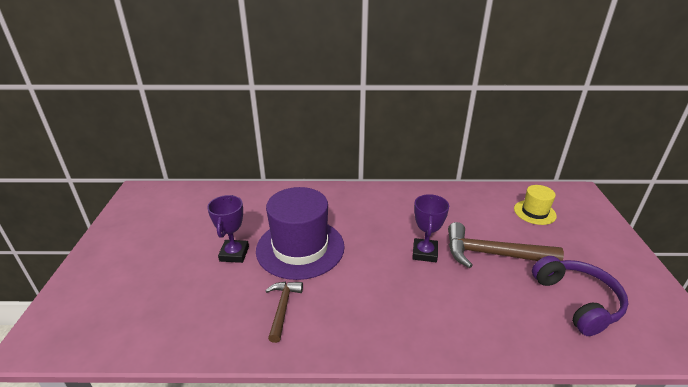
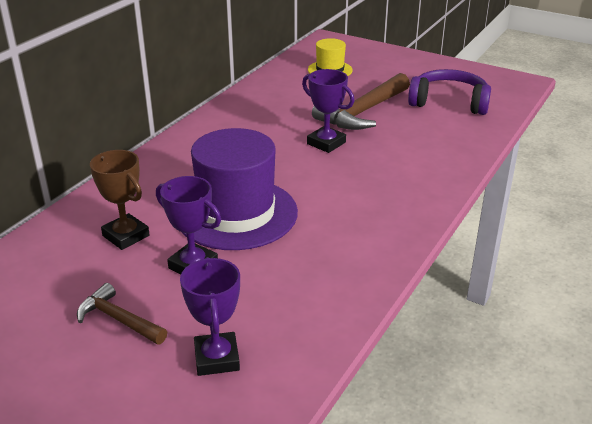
camera: 60 degrees left, 0 degrees up
(149, 302) = (216, 358): none -> purple trophy
(248, 216) = (126, 236): none -> brown trophy
(283, 308) = (325, 252): brown hammer -> brown hammer (119, 319)

